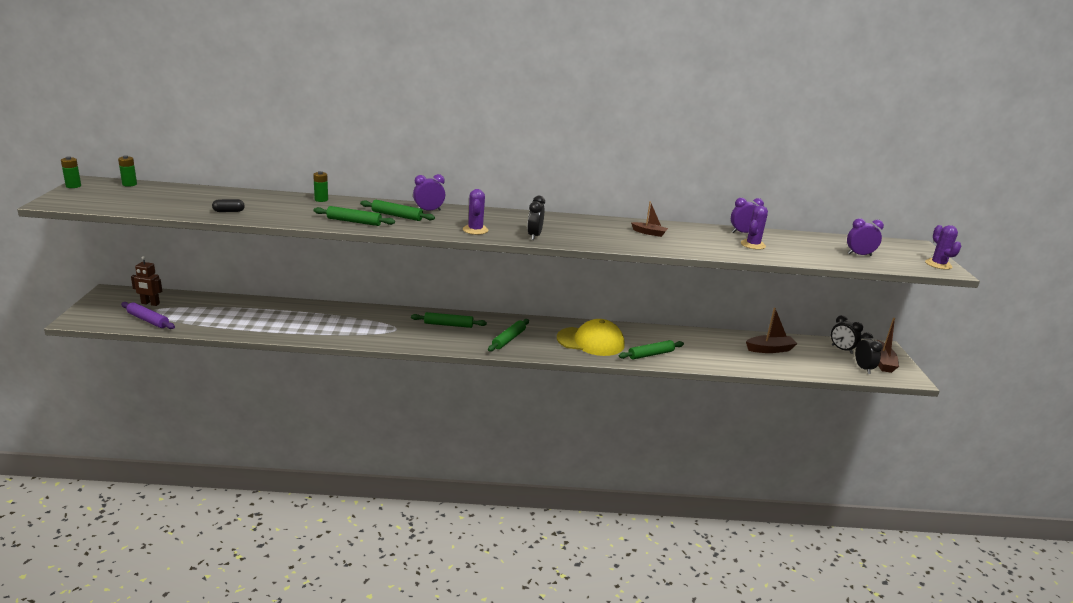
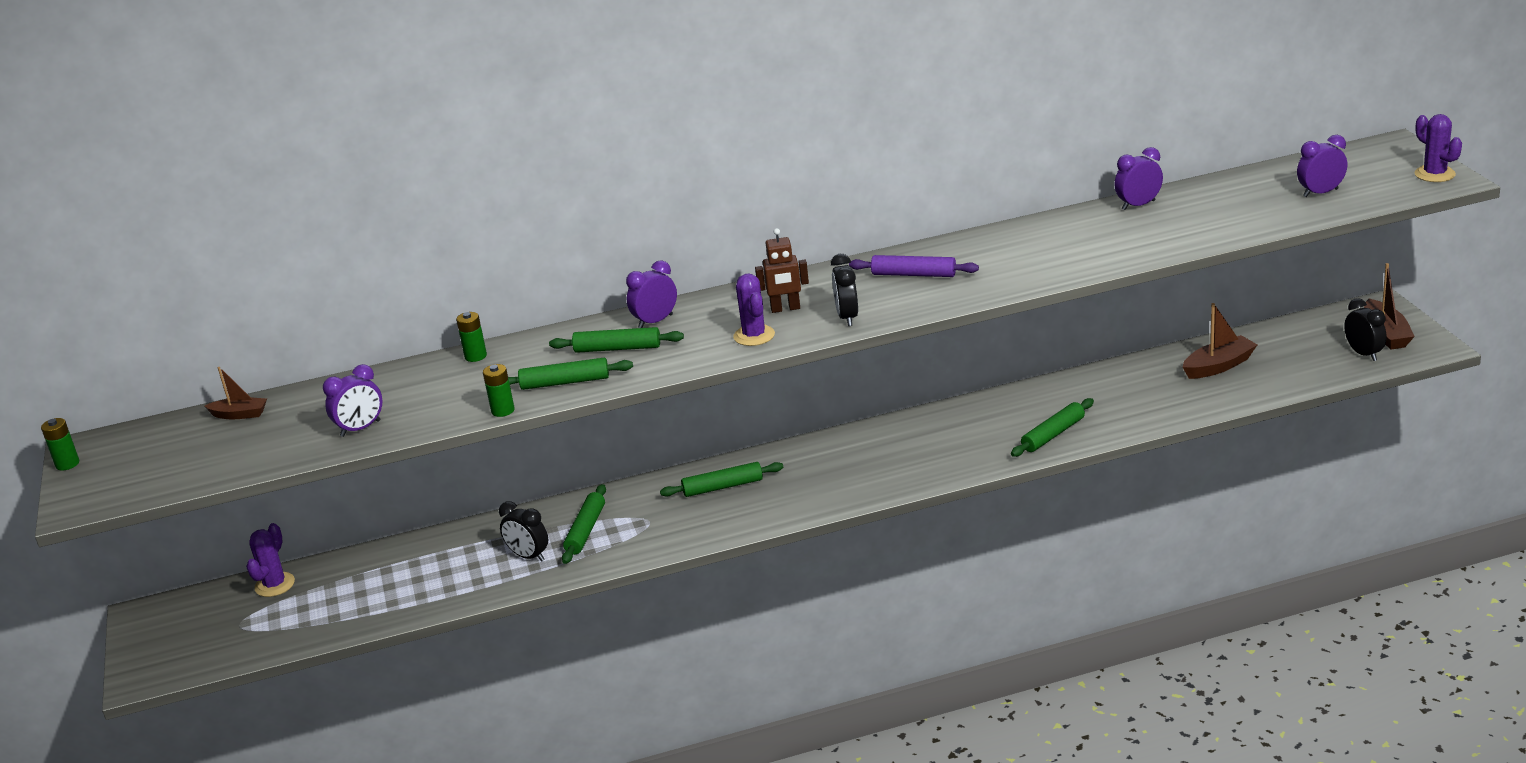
camera: 10 degrees left, 5 degrees up
(129, 184) = (150, 430): green battery -> green battery (503, 410)
(148, 320) = (253, 640): purple rolling pin -> purple rolling pin (913, 274)
(150, 303) = (228, 611): brown robot -> brown robot (785, 309)
(228, 211) = (360, 428): black capsule -> purple clock
(508, 339) = (830, 481): green rolling pin -> green rolling pin (585, 530)
(590, 341) = (953, 442): yellow cap -> none
(649, 233) = (1006, 253): brown boat -> brown boat (239, 414)
(753, 245) = (1164, 225): purple cactus -> purple cactus (275, 585)
(841, 349) = (1320, 330): black clock -> black clock (528, 556)

